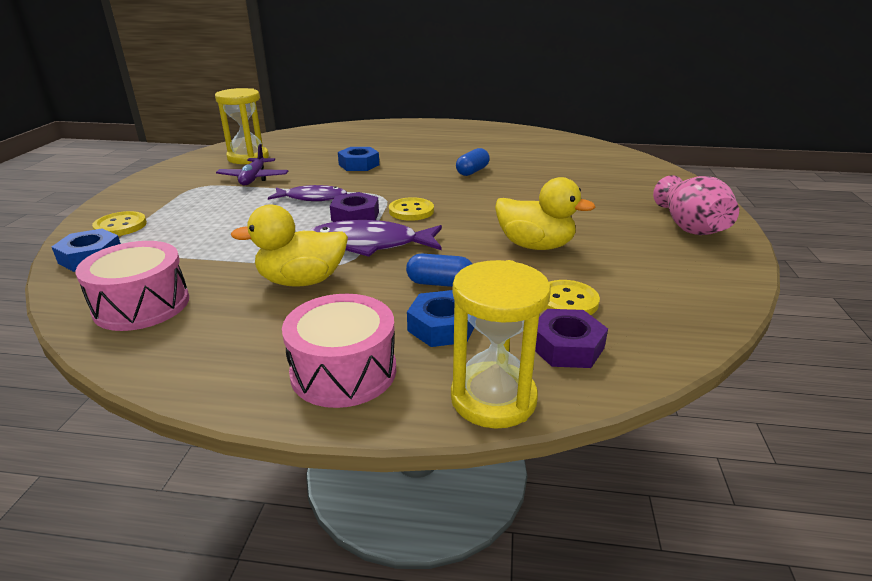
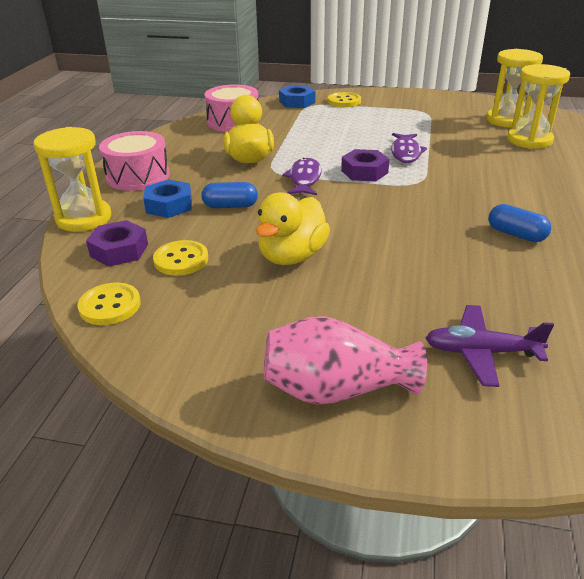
camera: 95 degrees right, 5 degrees up
(254, 178) = (450, 127): purple plane -> purple plane (481, 352)
(301, 155) = (529, 140): none -> yellow hourglass
(359, 165) = (510, 168): blue nut -> none
(369, 245) = (304, 179): purple fish -> purple fish, size x0.66
(411, 211) = (379, 196): yellow button -> yellow button (110, 306)
(440, 283) = (230, 206): blue capsule -> blue capsule turned 75 degrees clockwise

